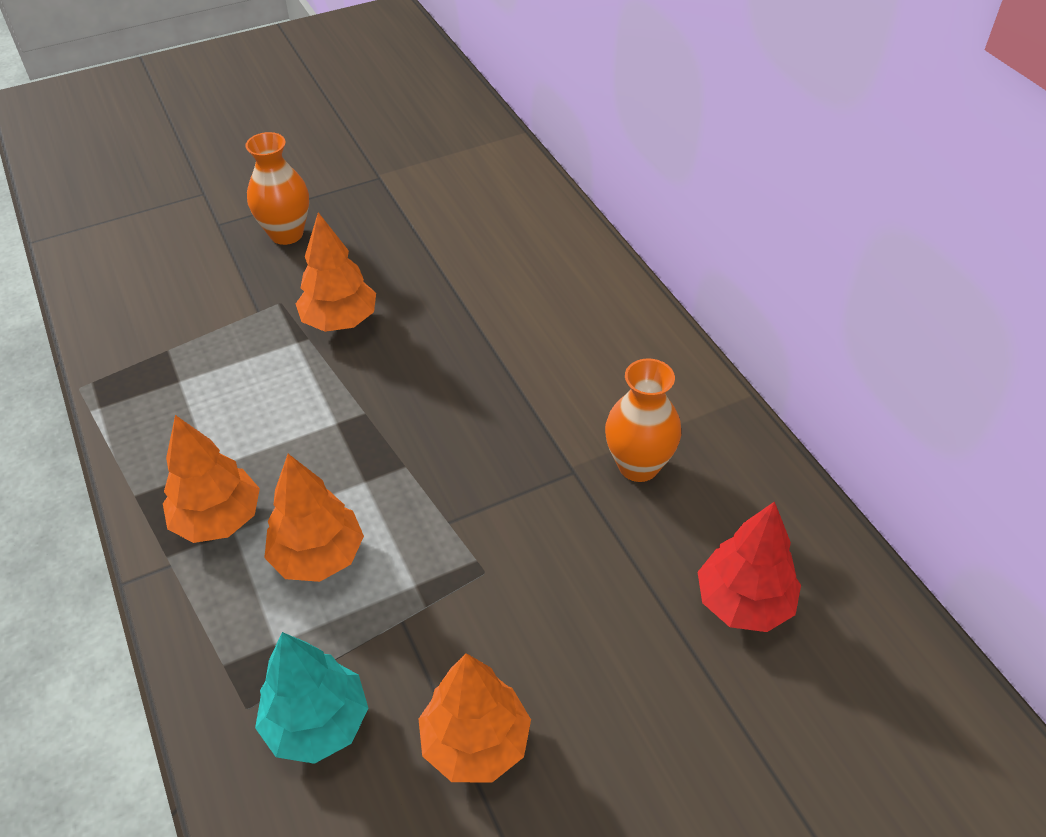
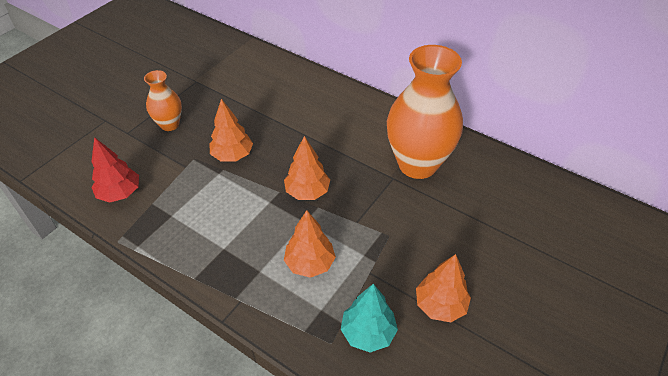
camera: 30 degrees left, 0 degrees up
(218, 520) = (247, 270): orange tree -> orange tree (307, 192)
(638, 466) = (417, 164): orange vase -> orange vase, size x1.99
(743, 602) = (498, 200): red tree -> red tree (120, 193)

